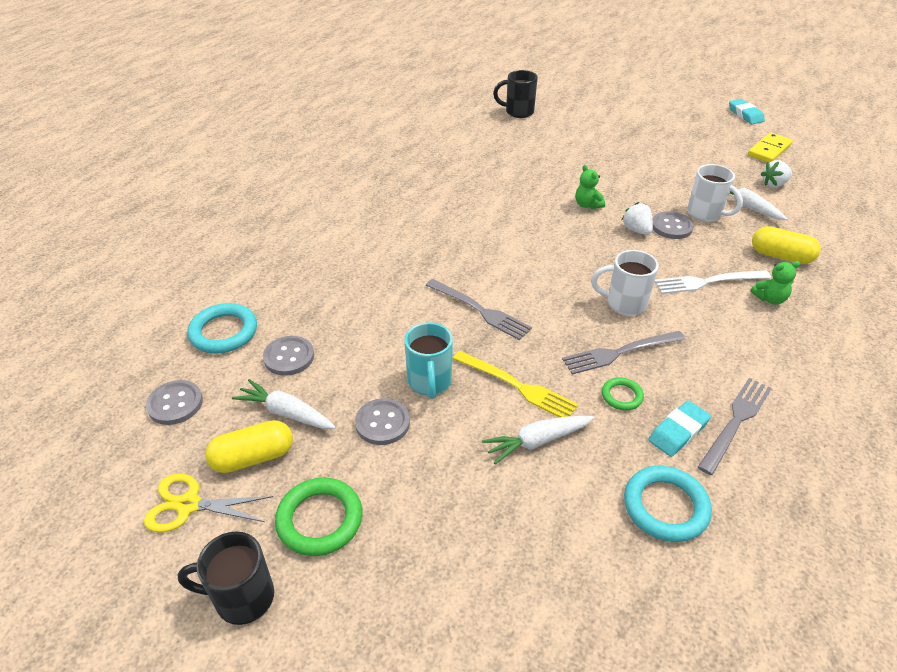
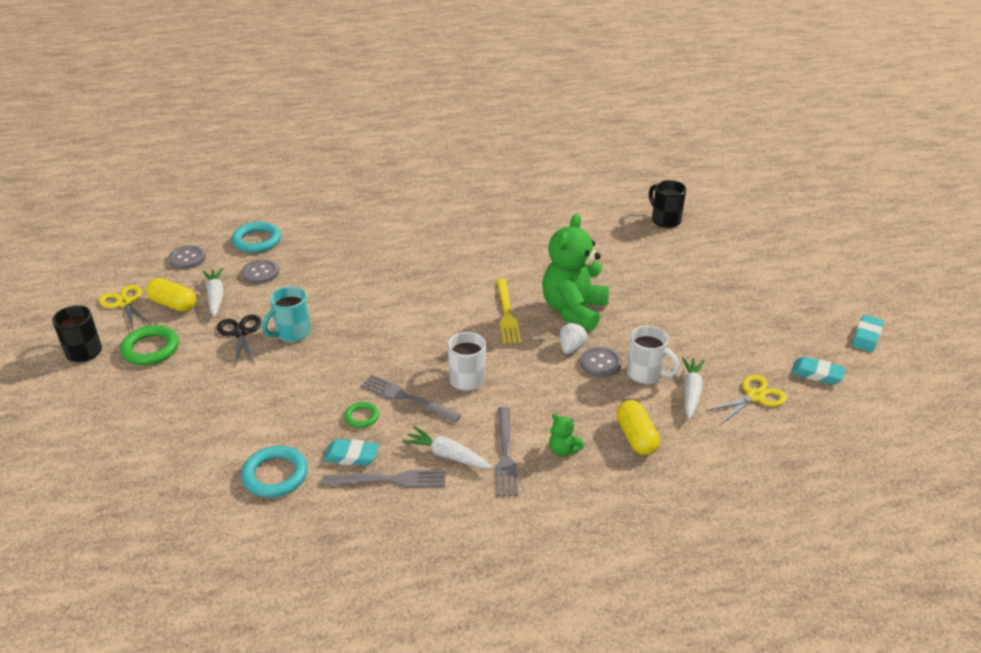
camera: 50 degrees right, 5 degrees down
(382, 423) = (240, 333): grey button -> black scissors
(480, 310) = (383, 320): grey fork -> grey fork (505, 455)
(517, 386) = (325, 369): yellow fork -> yellow fork (507, 314)
(537, 441) = (282, 398): white carrot -> white carrot (447, 455)
(587, 205) = (574, 310): green teddy bear -> green teddy bear, size x2.42
(705, 214) = (646, 374): white mug -> white mug turned 60 degrees counterclockwise
(707, 282) = (545, 409): white fork -> none
(769, 150) = (817, 374): yellow domino -> turquoise eraser
(774, 184) = (755, 396): white strawberry -> yellow scissors

